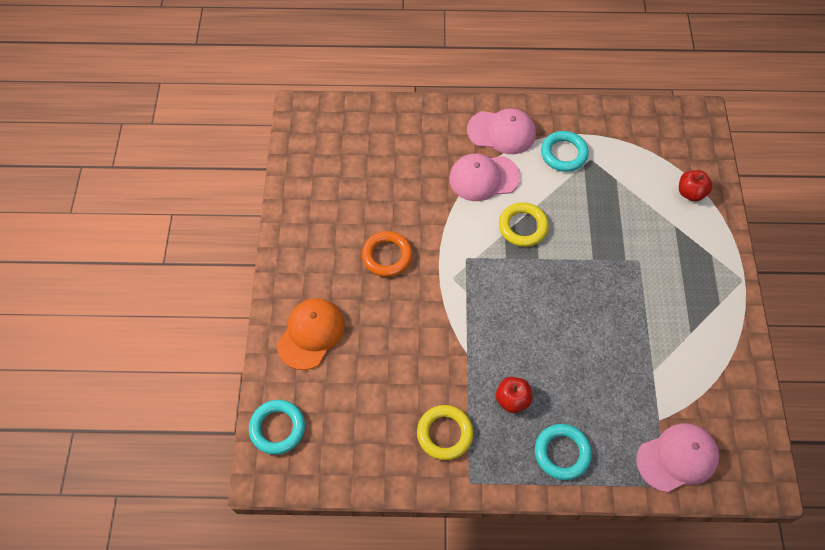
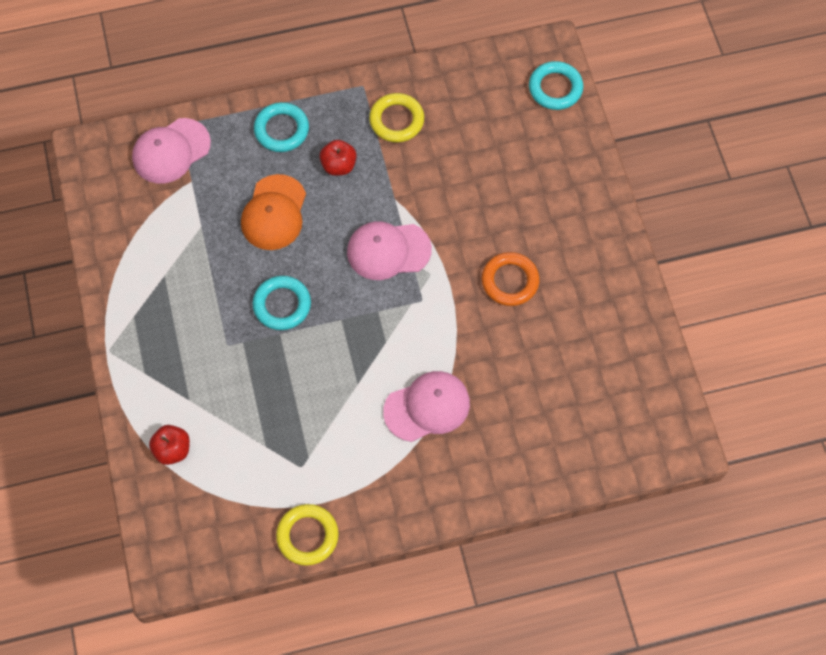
camera: 165 degrees right, 5 degrees up
(311, 334) = (559, 179): orange cap -> orange cap (274, 213)
(501, 132) = (420, 479): pink cap -> pink cap (388, 251)
(523, 227) = (366, 354): yellow ring -> yellow ring (307, 536)
(564, 154) = (336, 467): turquoise ring -> turquoise ring (282, 305)

